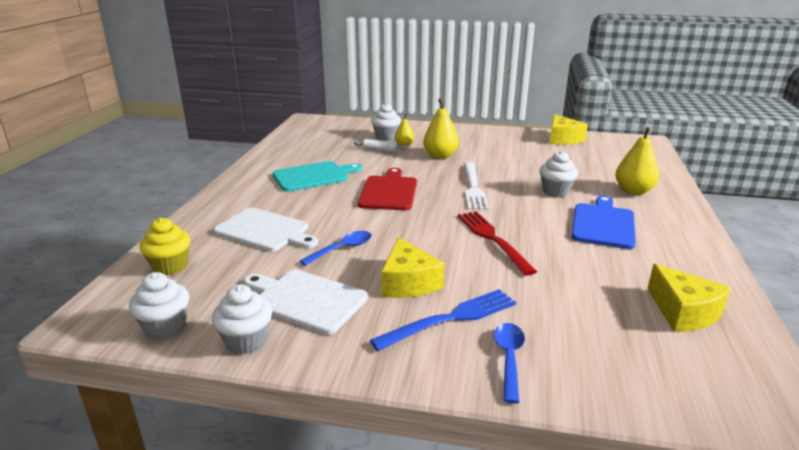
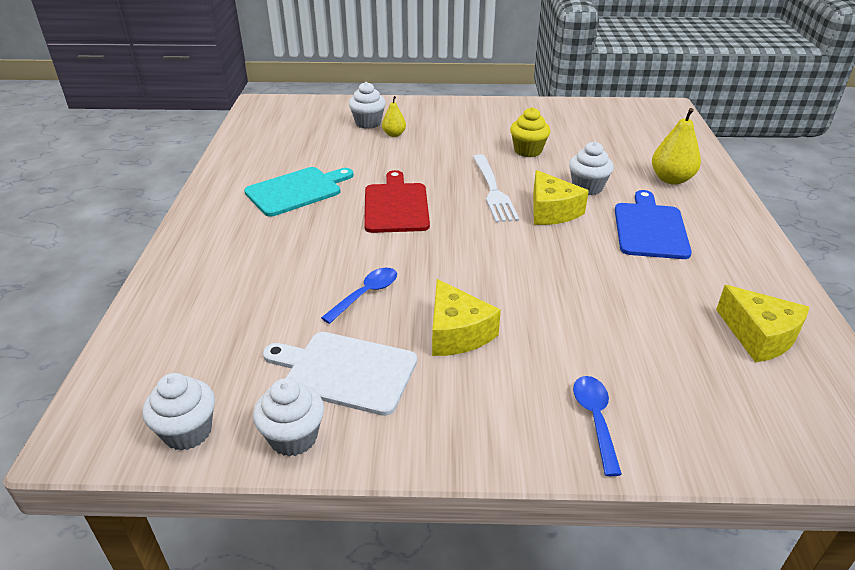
camera: 10 degrees left, 10 degrees up
(170, 266) = (161, 343): yellow cupcake -> yellow cupcake (528, 151)
(265, 231) = (263, 278): white cutting board -> none
(380, 150) = (367, 144): white rolling pin -> none
(440, 156) = (441, 147): yellow pear -> none
(451, 318) = (519, 375): blue fork -> none
(492, 239) = (534, 261): red fork -> none
(562, 139) = (576, 111): yellow cheese -> yellow cheese (551, 211)

